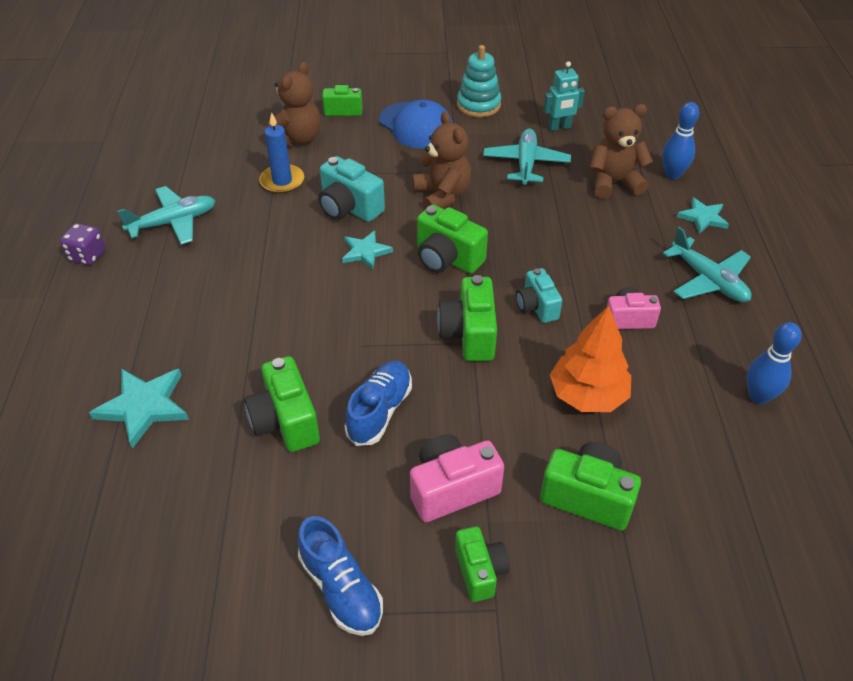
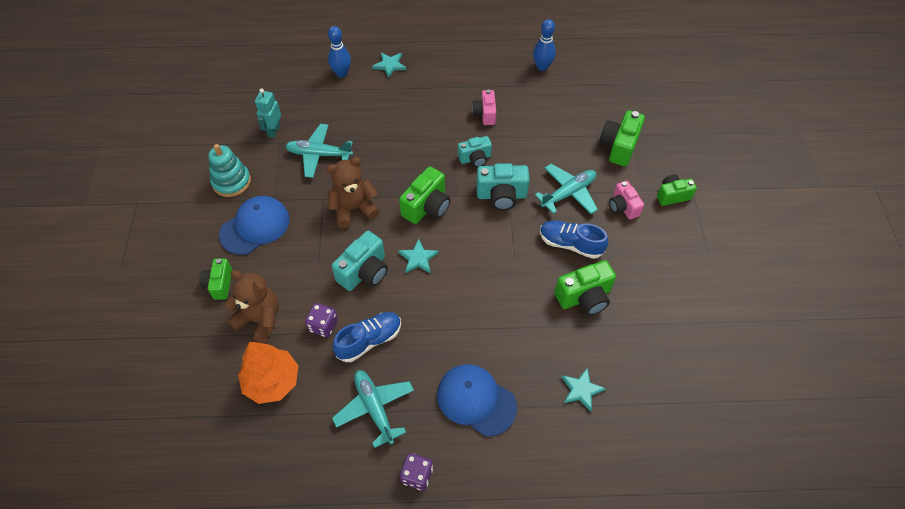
camera: 90 degrees left, 10 degrees up
(144, 406) = (581, 390): turquoise star -> turquoise star, size x0.64
(159, 303) = (476, 400): none -> blue cap
(282, 181) = (323, 325): blue candle -> purple dice
(341, 588) = (695, 258): blue shoe -> blue shoe (369, 340)
(452, 489) = (623, 207): pink camera -> pink camera, size x0.66
(469, 334) = (501, 196): green camera -> turquoise camera
(559, 127) = (274, 131): turquoise robot -> turquoise robot turned 150 degrees counterclockwise
(587, 395) = (548, 140): orange tree -> orange tree (272, 381)
(614, 183) = (348, 106): brown teddy bear -> none
(708, 280) = (450, 72): turquoise plane -> turquoise plane (568, 193)

